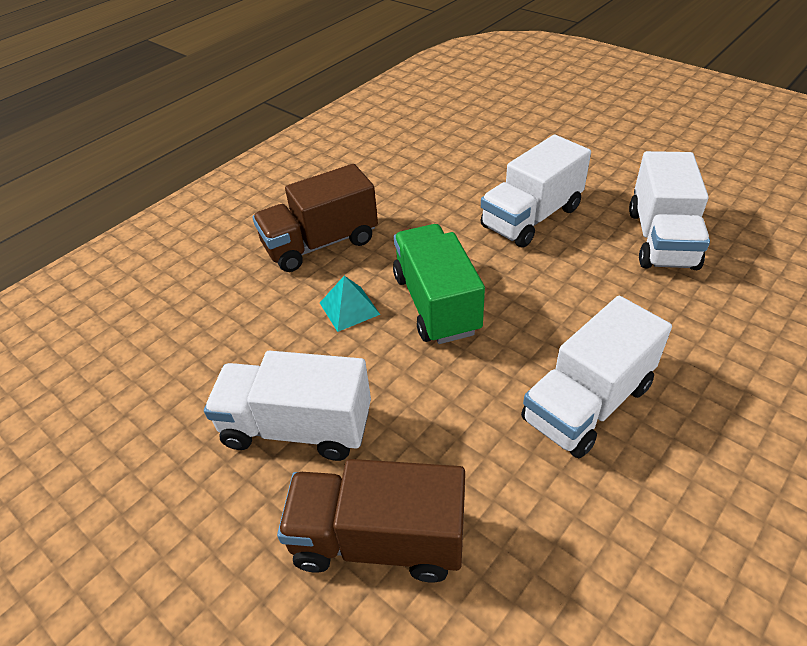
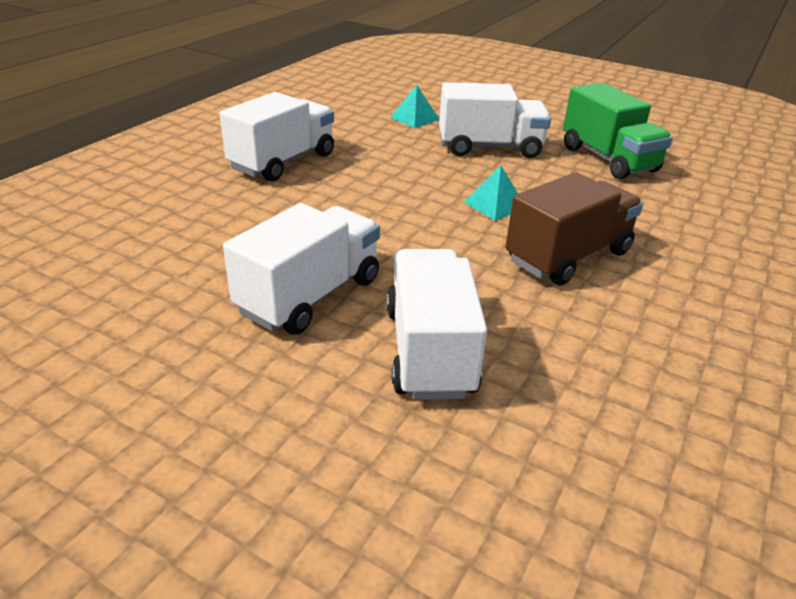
camera: 165 degrees right, 10 degrees down
(378, 540) = (415, 118): brown truck -> turquoise pyramid
(436, 303) = (413, 210): green truck -> green truck (608, 159)
(661, 239) = (148, 275): white truck -> white truck (429, 350)

